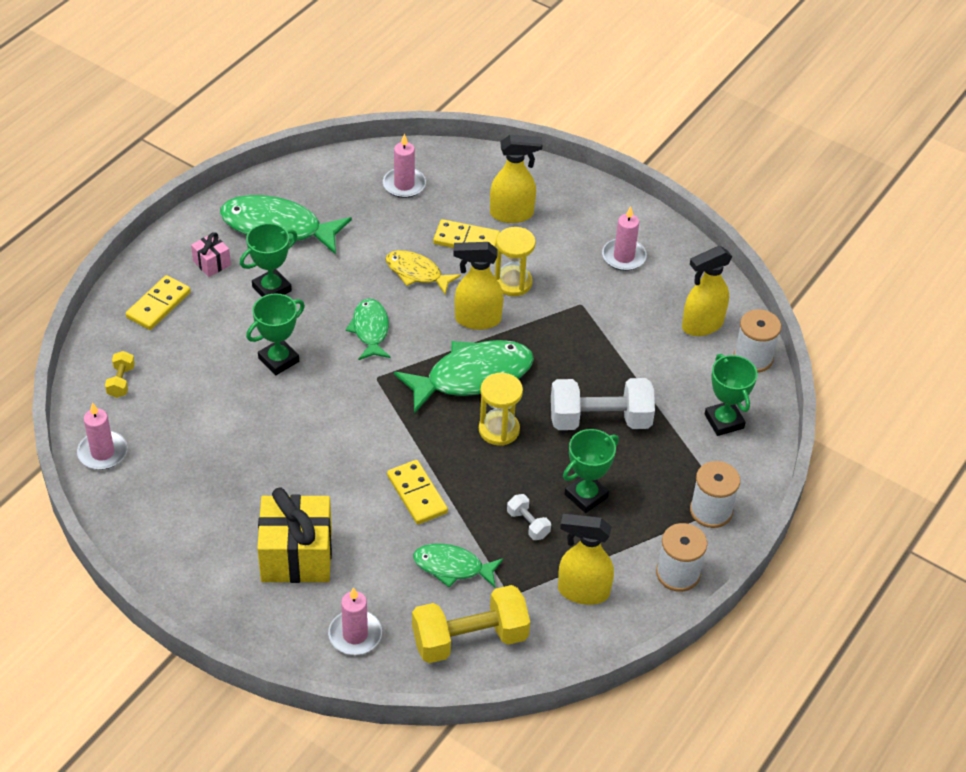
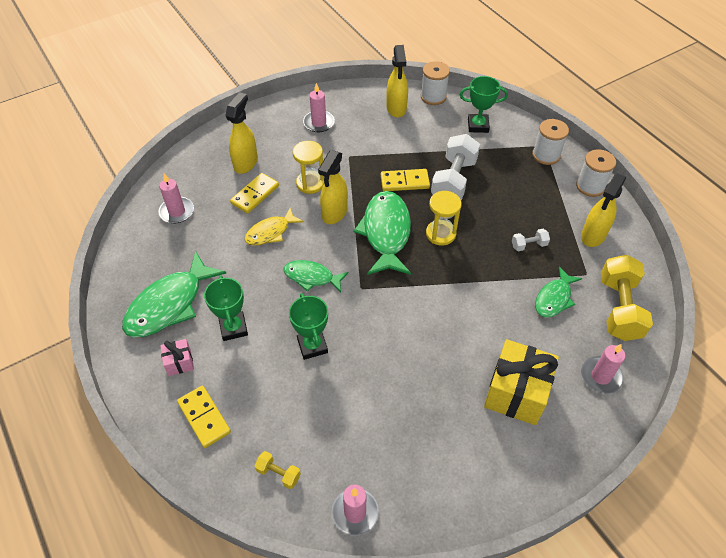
camera: 65 degrees left, 5 degrees up
(417, 494) = (482, 298): yellow domino -> yellow domino (404, 182)
(586, 496) = (514, 208): green trophy -> none

